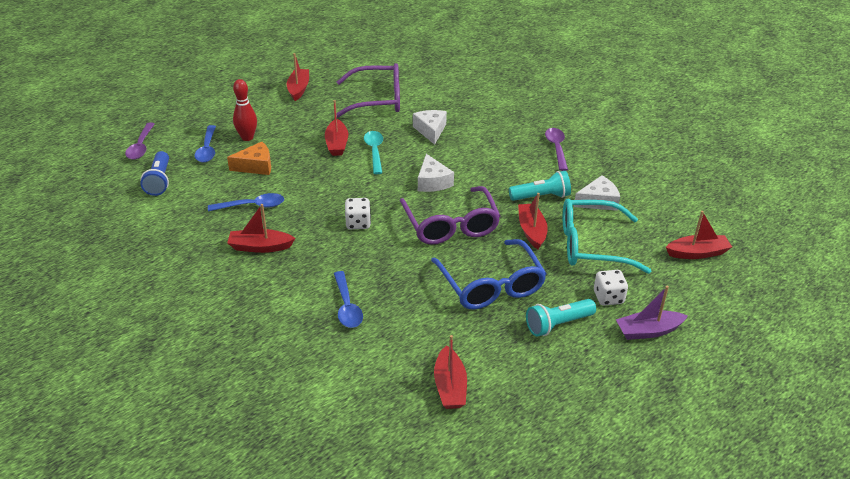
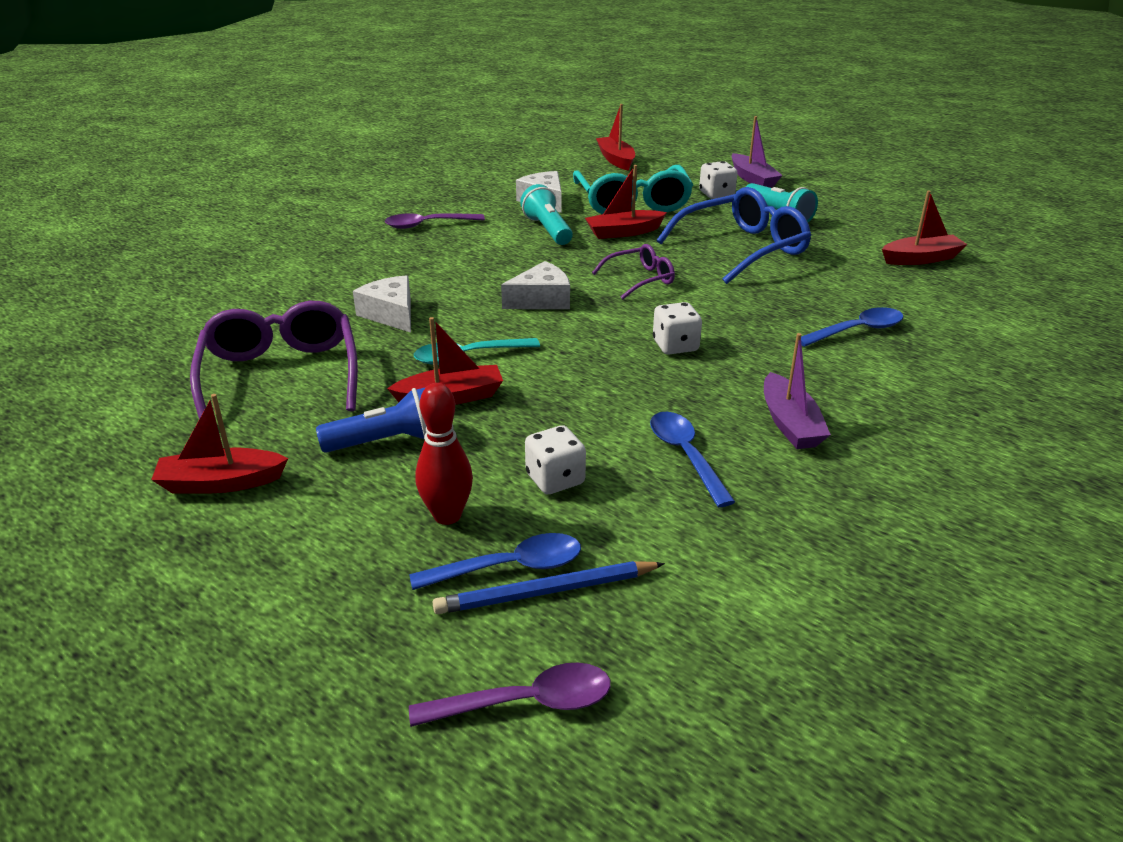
camera: 100 degrees left, 5 degrees down
(159, 181) = (663, 612): blue flashlight -> blue flashlight (386, 441)
(188, 156) = (546, 592): none -> blue pencil
(256, 166) = (555, 479): orange cheese -> white dice
(260, 247) = (790, 423): red boat -> purple boat
(430, 130) = (391, 314): white cheese -> white cheese turned 75 degrees clockwise
(450, 225) = (640, 279): purple glasses -> purple glasses, size x0.54

